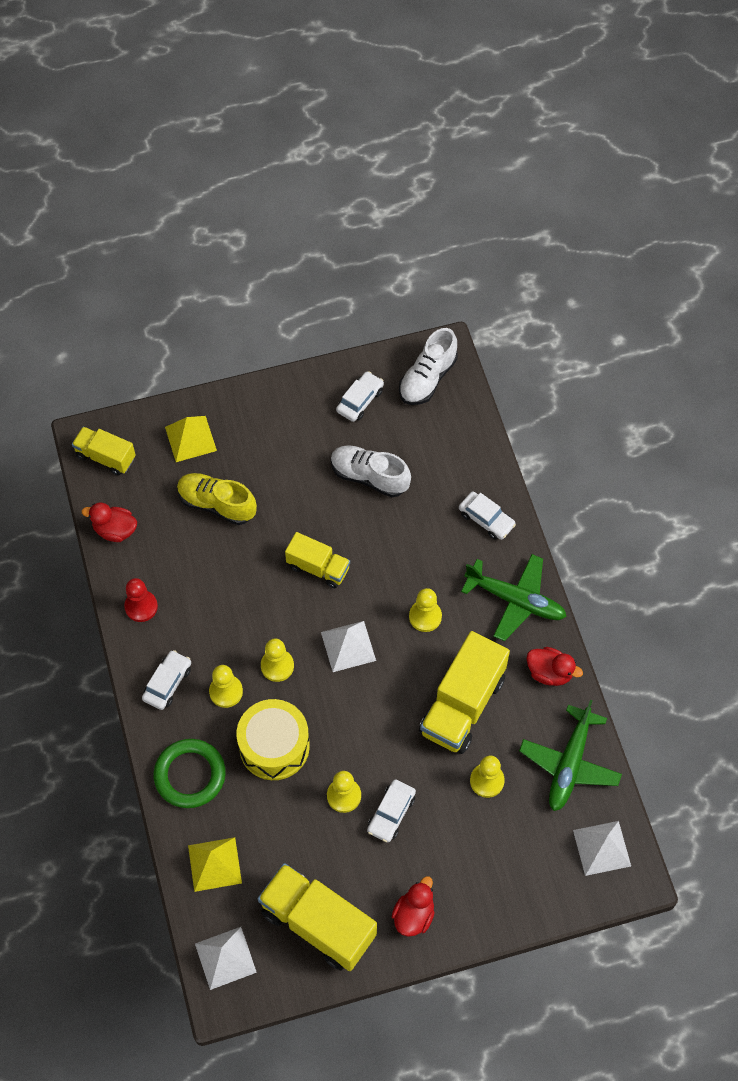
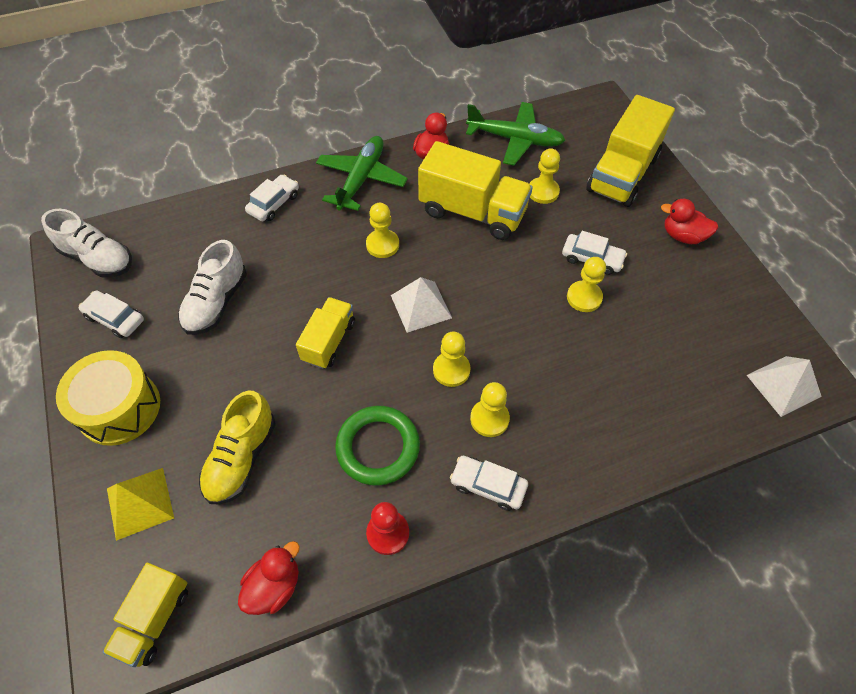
camera: 95 degrees left, 5 degrees down
(115, 530) = (274, 586): red duck -> red duck turned 150 degrees counterclockwise
(190, 775) = (597, 445): green ring -> green ring (378, 447)
(214, 864) = (690, 407): yellow pyramid -> none
(274, 746) = (545, 364): yellow drum -> yellow drum (119, 408)
(318, 923) = (718, 308): yellow truck -> yellow truck (622, 174)
(601, 848) = (583, 119): white pyramid -> none

